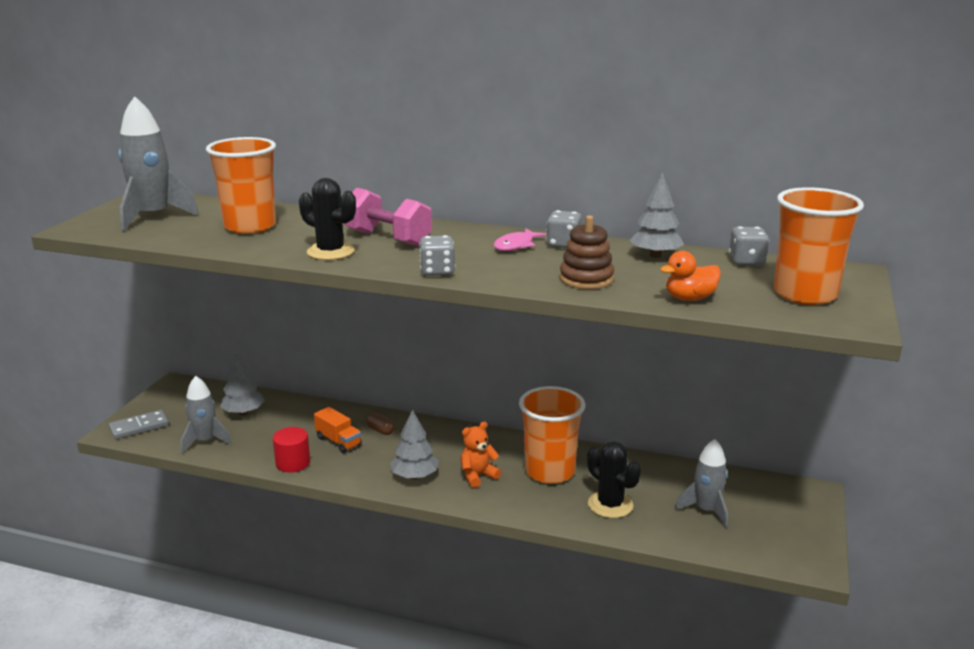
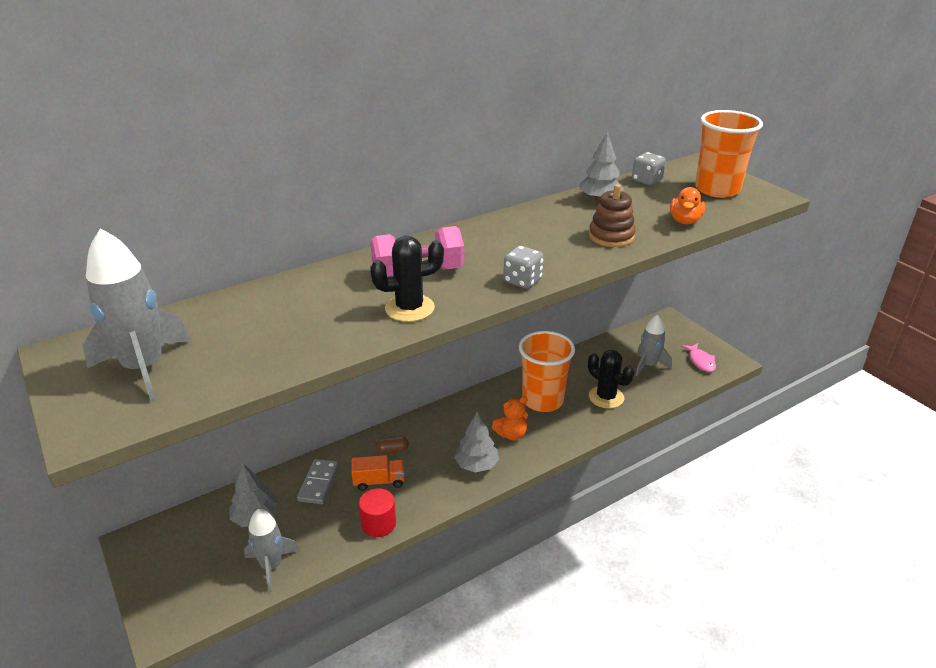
camera: 50 degrees left, 10 degrees up
(139, 427) = (180, 605): grey domino -> grey domino (319, 483)
(250, 226) = (276, 324): orange cup -> none
(478, 476) = (511, 434): orange teddy bear -> orange teddy bear turned 120 degrees counterclockwise
(516, 245) = (512, 232): pink fish -> pink fish (700, 361)
(563, 244) = (535, 217): grey dice -> none
(610, 505) = (606, 397): black cactus -> black cactus turned 45 degrees clockwise

